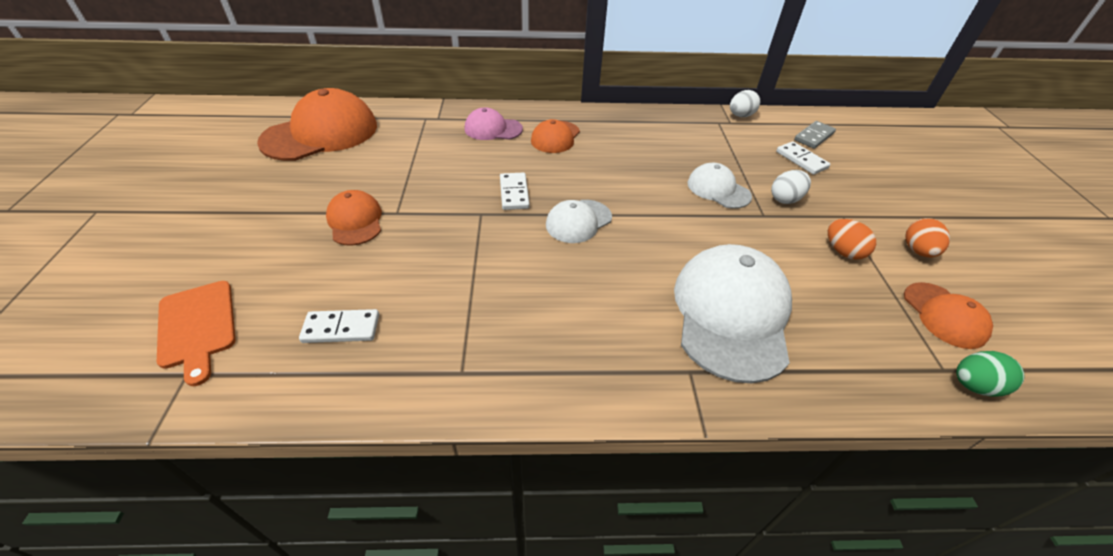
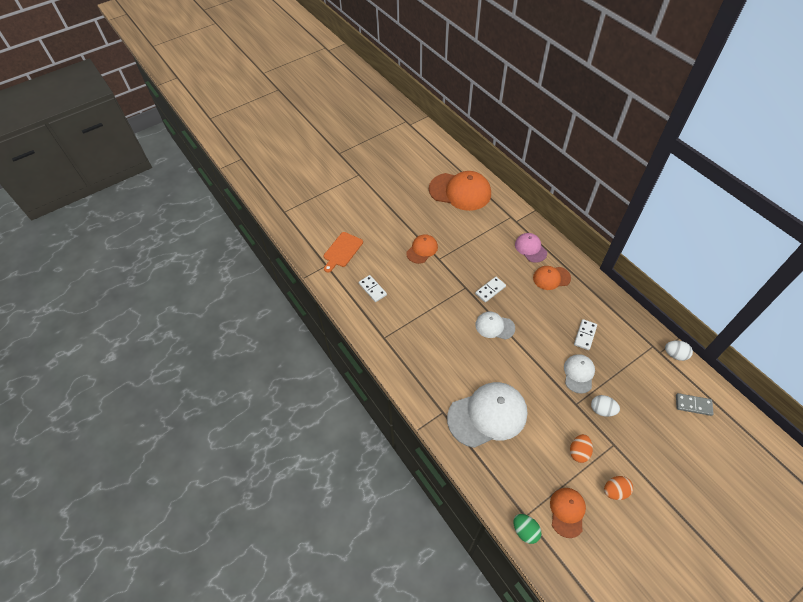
camera: 60 degrees right, 10 degrees up
(801, 160) = (654, 406): white domino -> white domino (585, 335)
(944, 315) = (567, 512): orange cap -> orange cap turned 150 degrees clockwise

